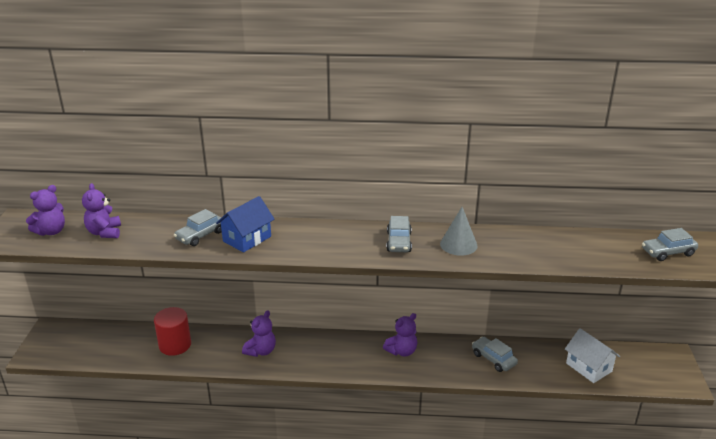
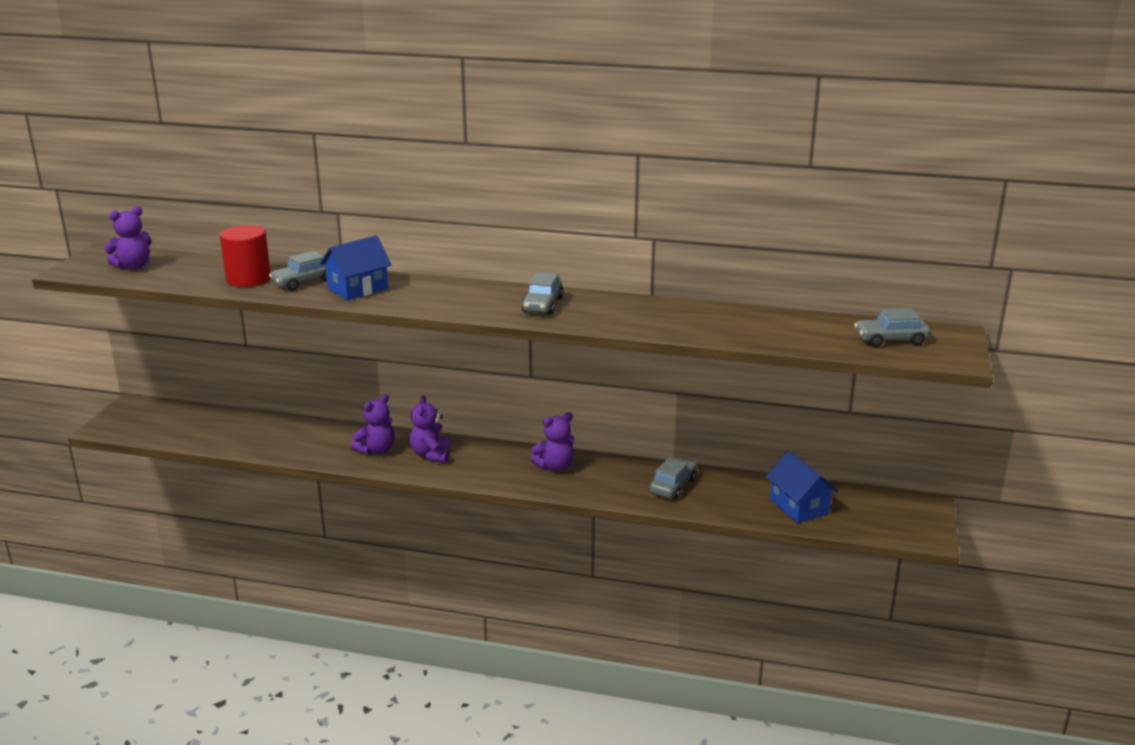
camera: 10 degrees right, 5 degrees down
(104, 232) = (194, 272): purple teddy bear -> purple teddy bear (431, 455)
(175, 345) = (273, 434): red cylinder -> red cylinder (248, 279)
(458, 244) = (617, 312): grey cone -> none
(493, 359) = (673, 486): grey car -> grey car turned 60 degrees clockwise
(588, 367) = (798, 506): white house -> blue house

